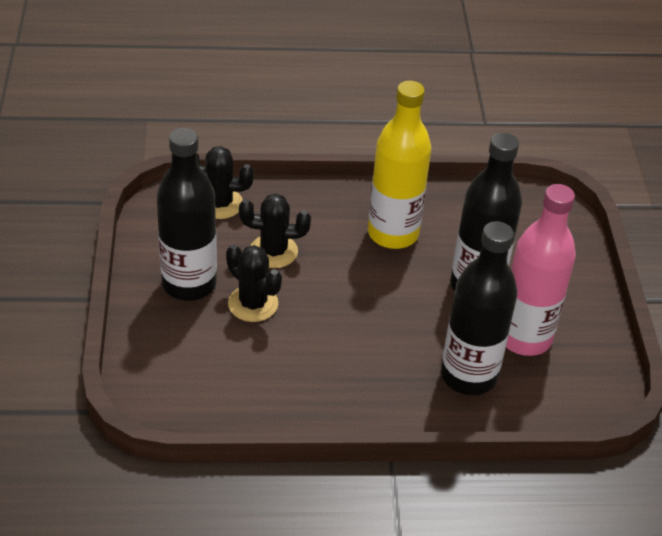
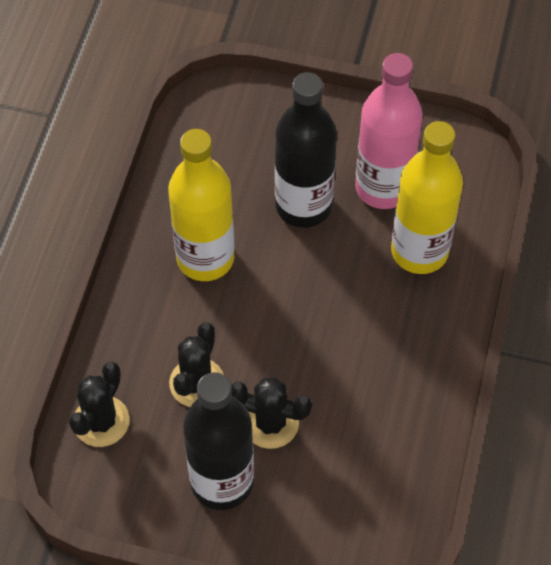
camera: 70 degrees left, 15 degrees up
(253, 304) = (270, 423): black cactus -> black cactus turned 45 degrees clockwise
(468, 376) = (419, 251): black bottle -> yellow bottle

